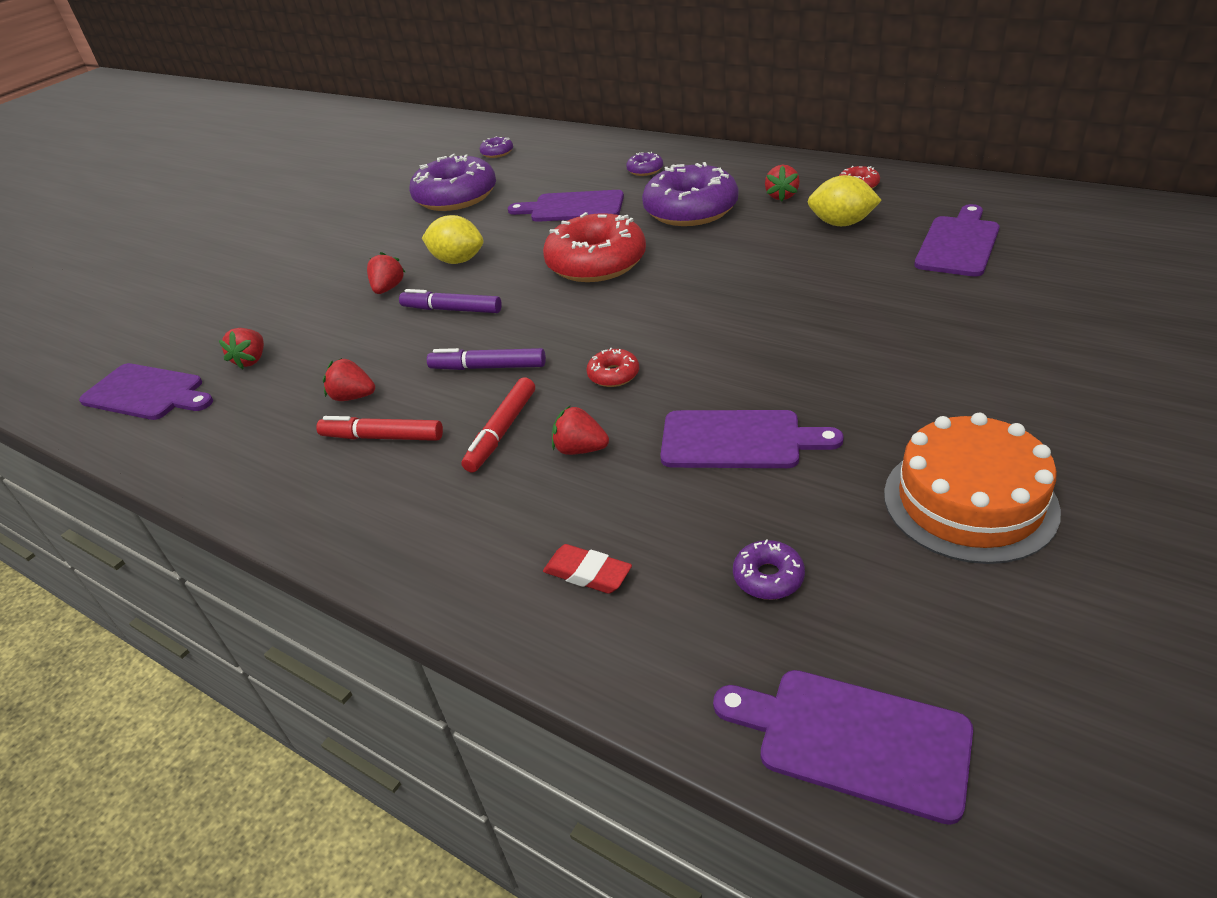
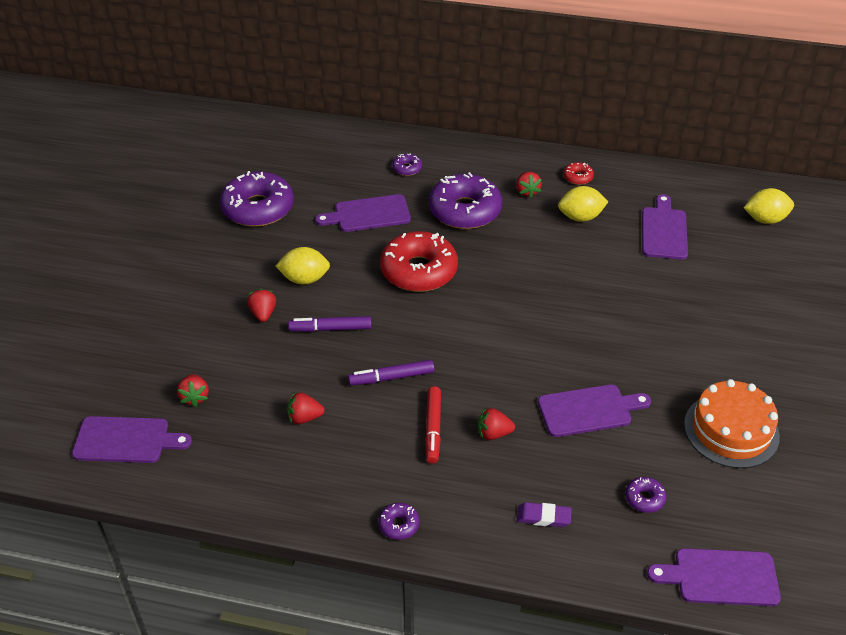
camera: 25 degrees left, 5 degrees up
(382, 437) = (350, 447): red marker -> none
(497, 153) = (264, 153): purple donut -> purple donut (399, 525)
(588, 573) = (543, 517): red eraser -> purple eraser
(613, 375) = (485, 371): red donut -> none
(1130, 240) = (765, 219): none -> yellow lemon

